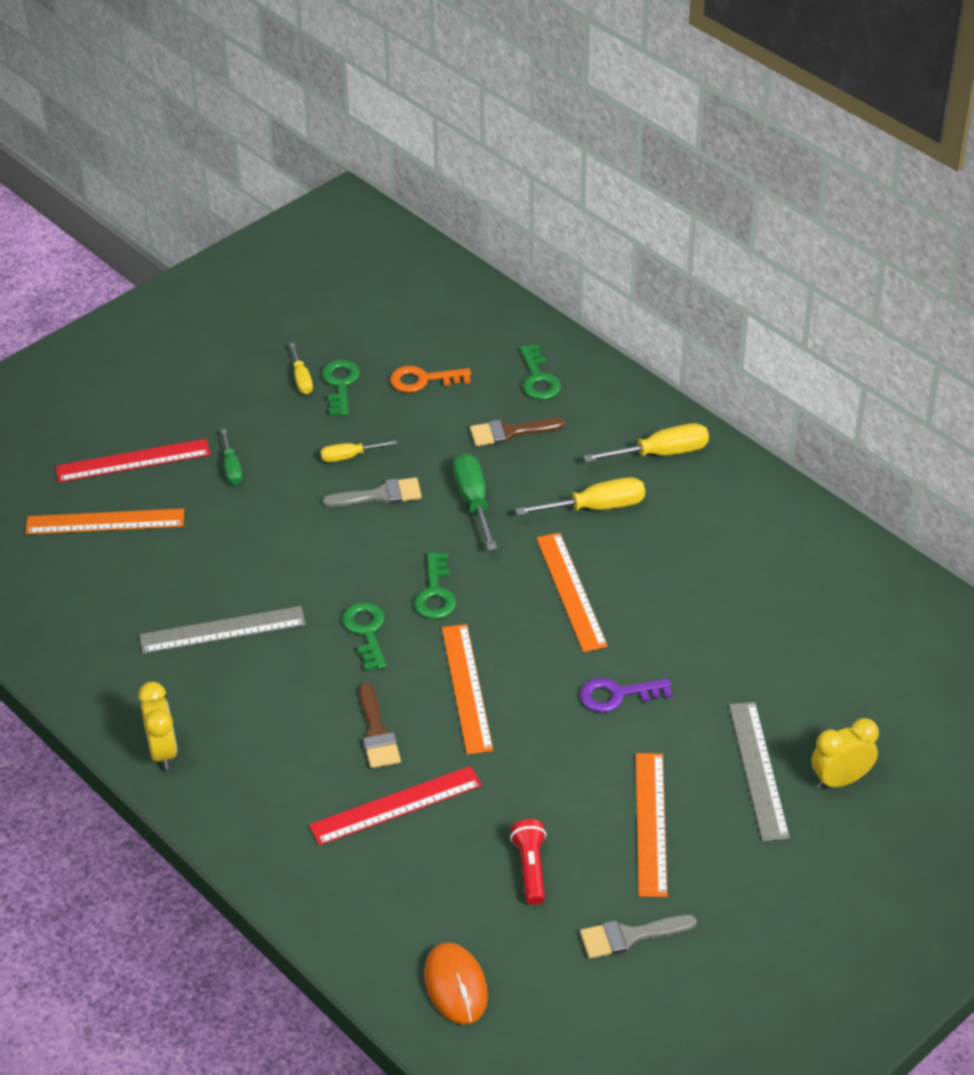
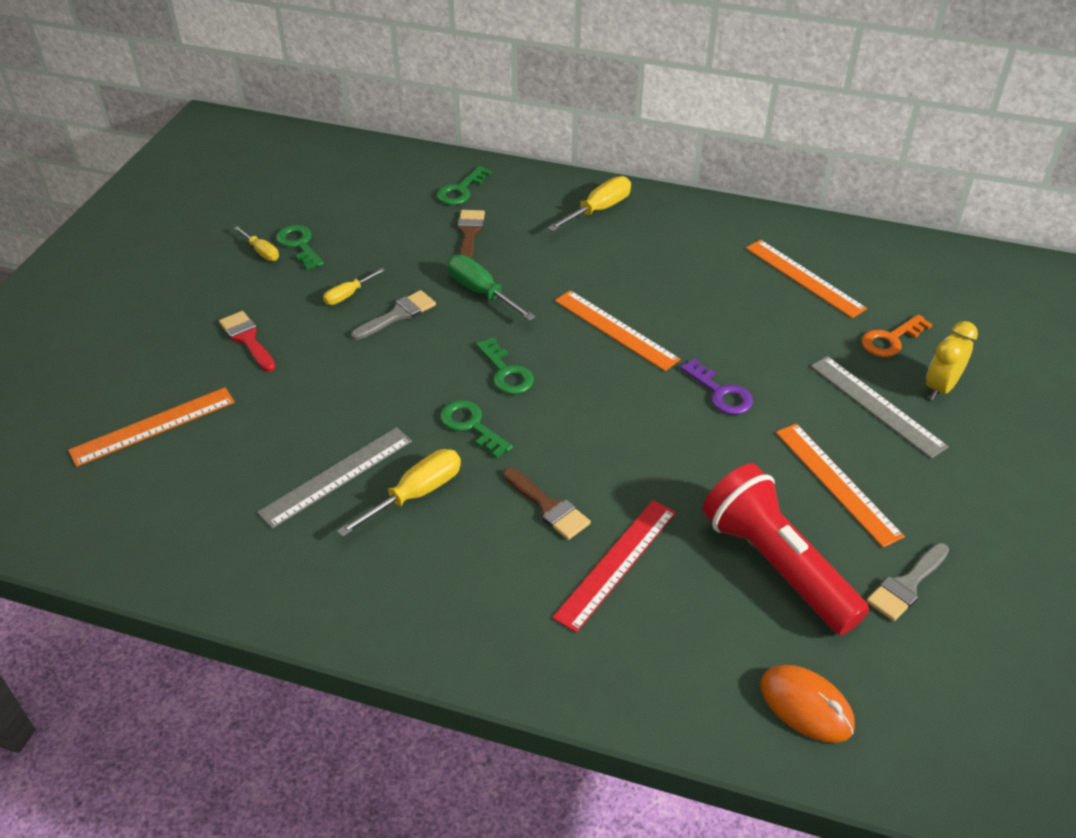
camera: 30 degrees left, 0 degrees up
(133, 461) = (147, 365): red ruler -> none
(162, 751) = (357, 612): yellow clock -> none
(231, 468) = (247, 339): green screwdriver -> red brush
(423, 380) = (368, 220): orange key -> orange key (891, 340)
(467, 688) = (595, 437): orange ruler -> orange ruler (804, 278)
(510, 432) = (469, 233): brown brush -> brown brush turned 135 degrees clockwise
(530, 868) = (776, 565): red flashlight -> red flashlight, size x2.13
(538, 378) = (461, 190): green key -> green key turned 75 degrees clockwise
(595, 507) = (582, 263): yellow screwdriver -> yellow screwdriver (415, 494)
(617, 695) = (720, 393): purple key -> purple key turned 90 degrees counterclockwise

